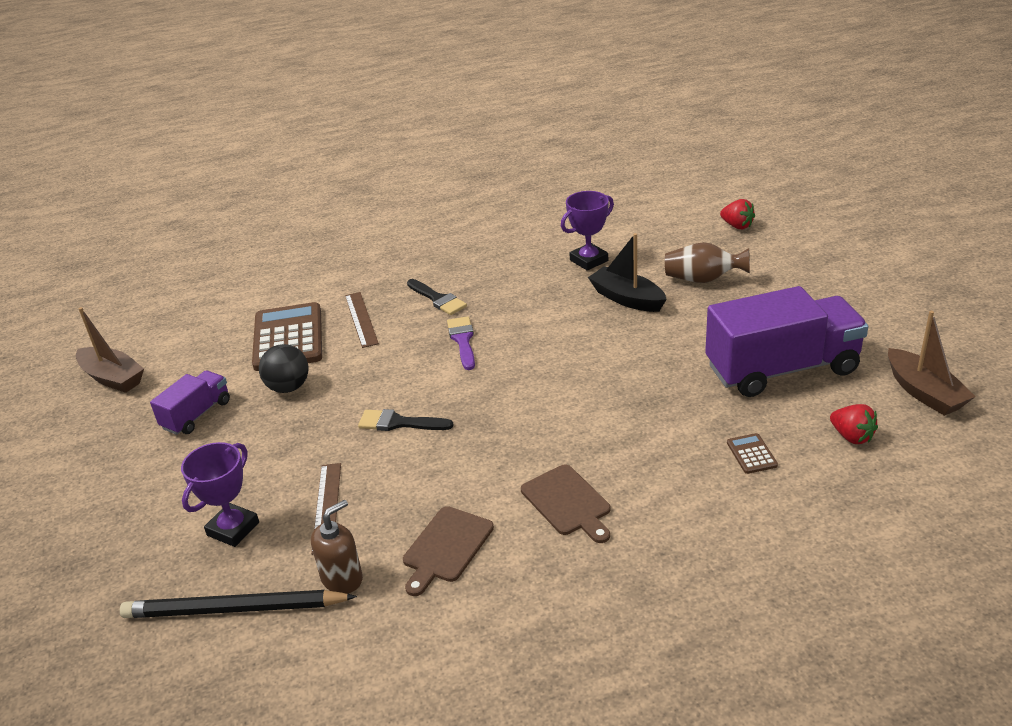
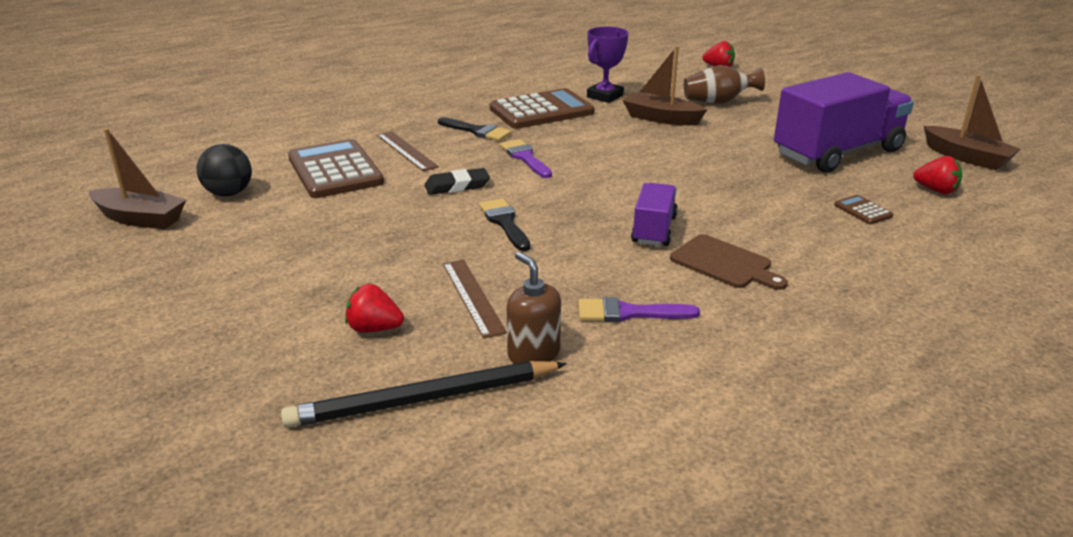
camera: 20 degrees left, 5 degrees down
(196, 415) = (266, 239): purple truck -> purple truck (654, 230)
(233, 529) = (374, 329): purple trophy -> red strawberry
(288, 387) = (361, 207): black ball -> black ball (229, 193)
(342, 578) = (533, 354): brown soap dispenser -> brown soap dispenser turned 60 degrees counterclockwise
(382, 371) = (457, 186): none -> black eraser
(399, 423) = (505, 223): black brush -> black brush turned 75 degrees clockwise
(446, 547) = (629, 313): brown cutting board -> purple brush
(514, 276) = (541, 111): none -> brown calculator
(627, 298) = (661, 118): black boat -> brown boat

